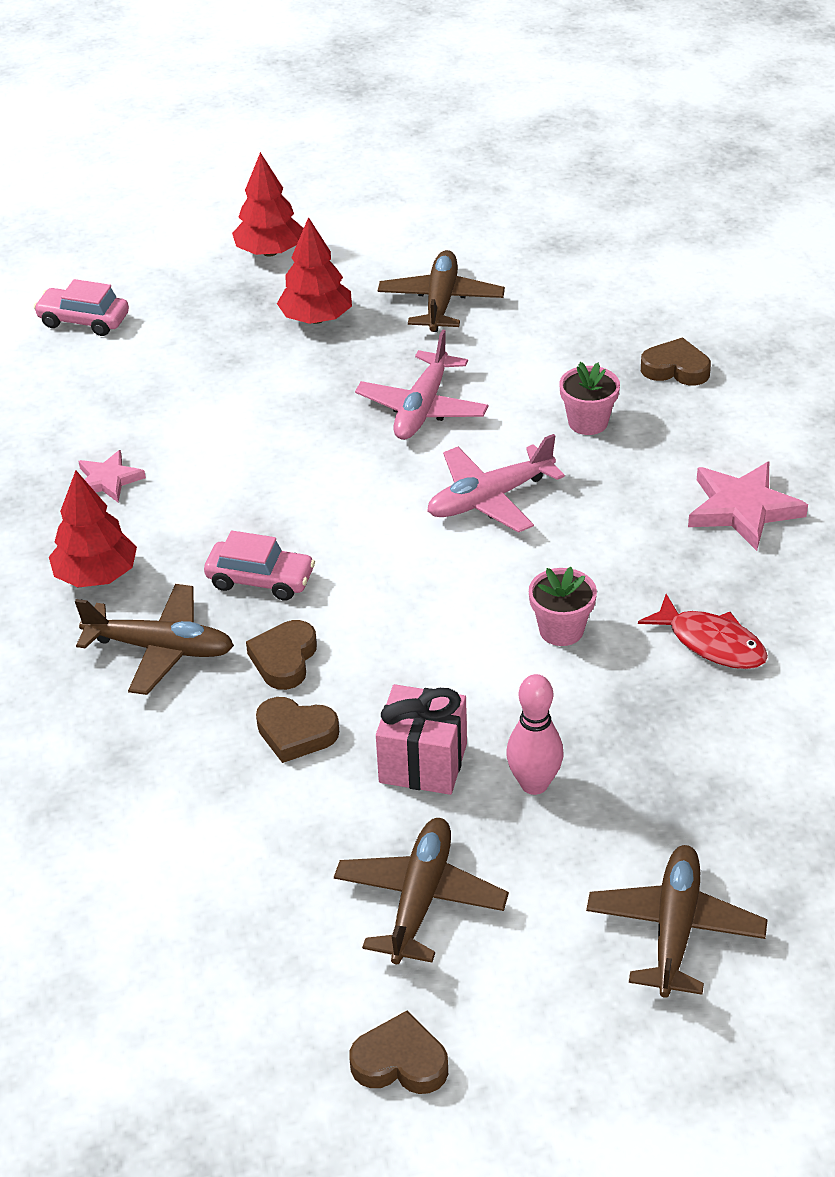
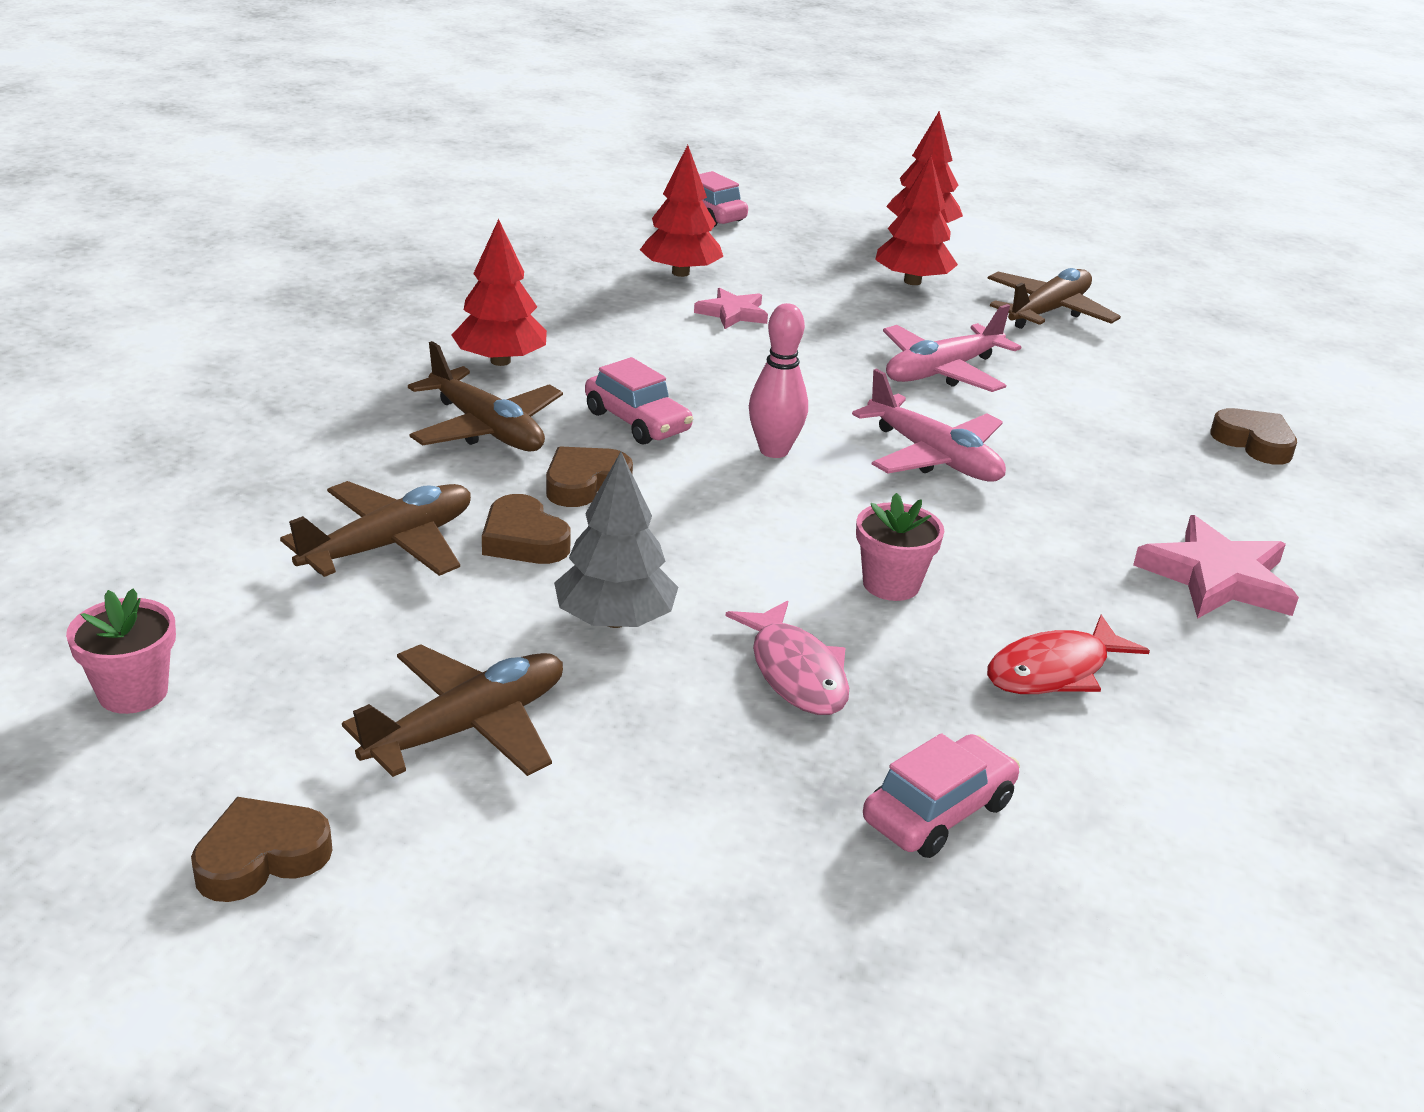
camera: 30 degrees right, 10 degrees down
(108, 480) = (594, 309): pink star -> pink star (732, 313)
(133, 402) = (680, 273): none -> red tree
(400, 1062) = (261, 857): brown heart -> brown heart turned 75 degrees counterclockwise
(423, 763) = (614, 620): pink gift -> grey tree
(489, 499) = (934, 457): pink plane -> pink plane turned 135 degrees counterclockwise
(534, 784) = (708, 693): pink bowling pin -> pink bowling pin (774, 451)
(569, 736) = (796, 672): none -> pink fish
(588, 422) = (1107, 444): pink flower pot -> pink flower pot (133, 692)
(674, 929) = (709, 909): brown plane -> brown plane (389, 545)
(711, 643) = (1054, 671): red fish -> red fish turned 75 degrees clockwise
(734, 787) = (938, 812): none -> pink car

